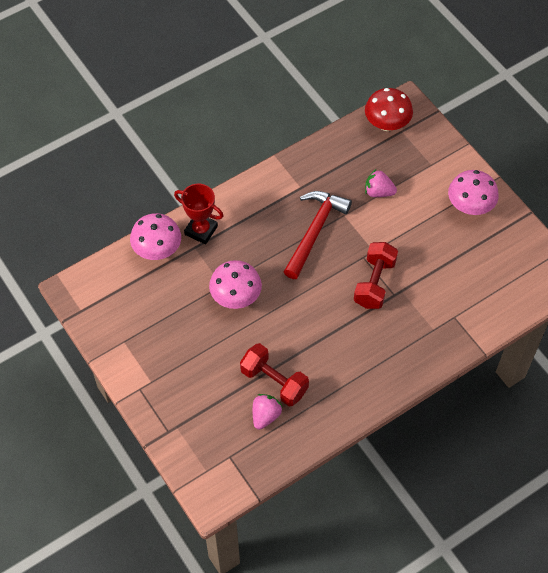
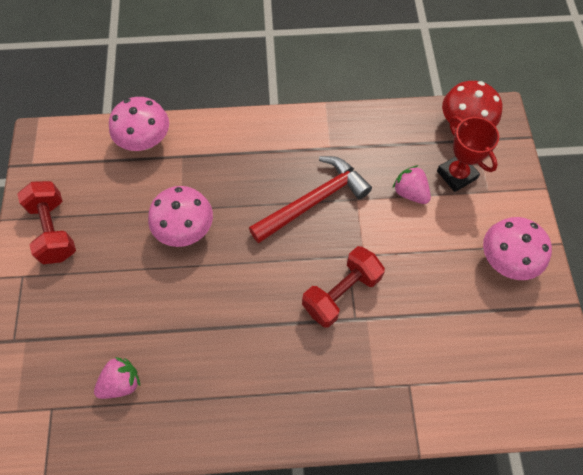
camera: 30 degrees right, 5 degrees up
(201, 230) = (200, 142): red trophy -> red trophy (456, 175)
(274, 382) = (158, 347): red dumbbell -> red dumbbell (54, 230)

